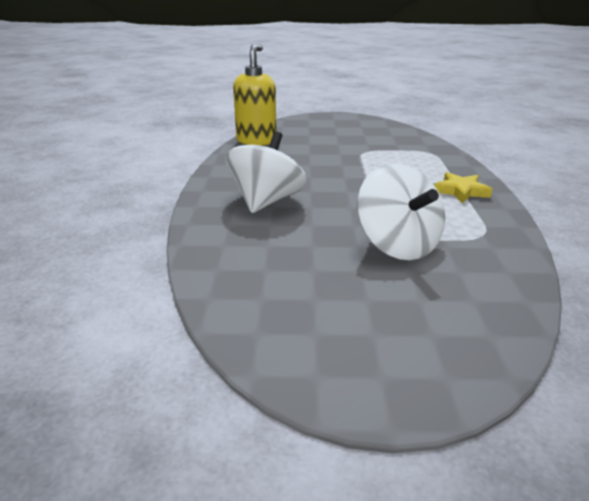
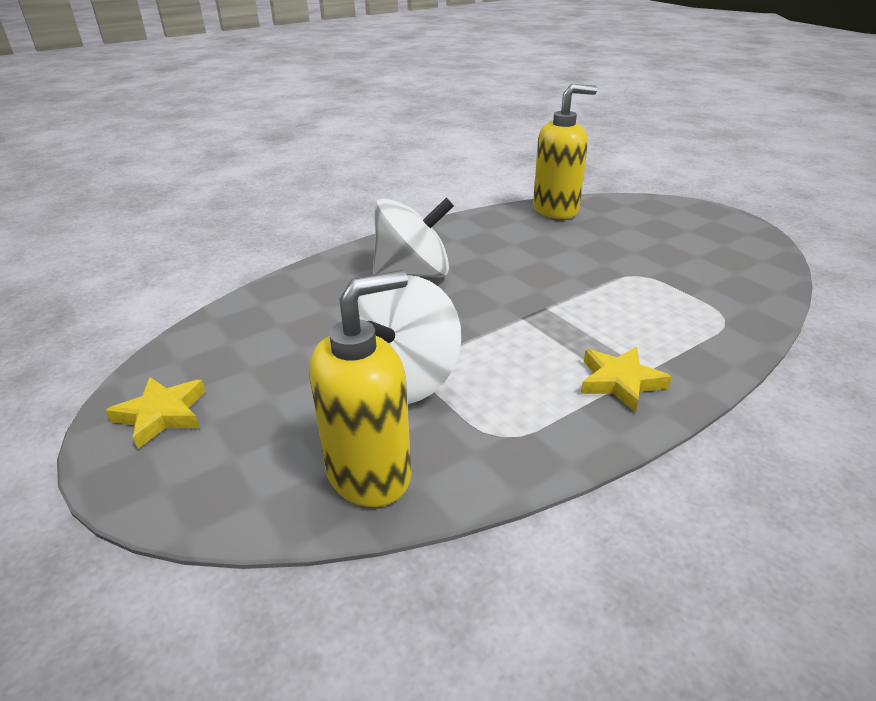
camera: 55 degrees right, 5 degrees up
(340, 358) = (162, 415): none -> yellow star
(490, 285) = (370, 474): none -> yellow soap dispenser

